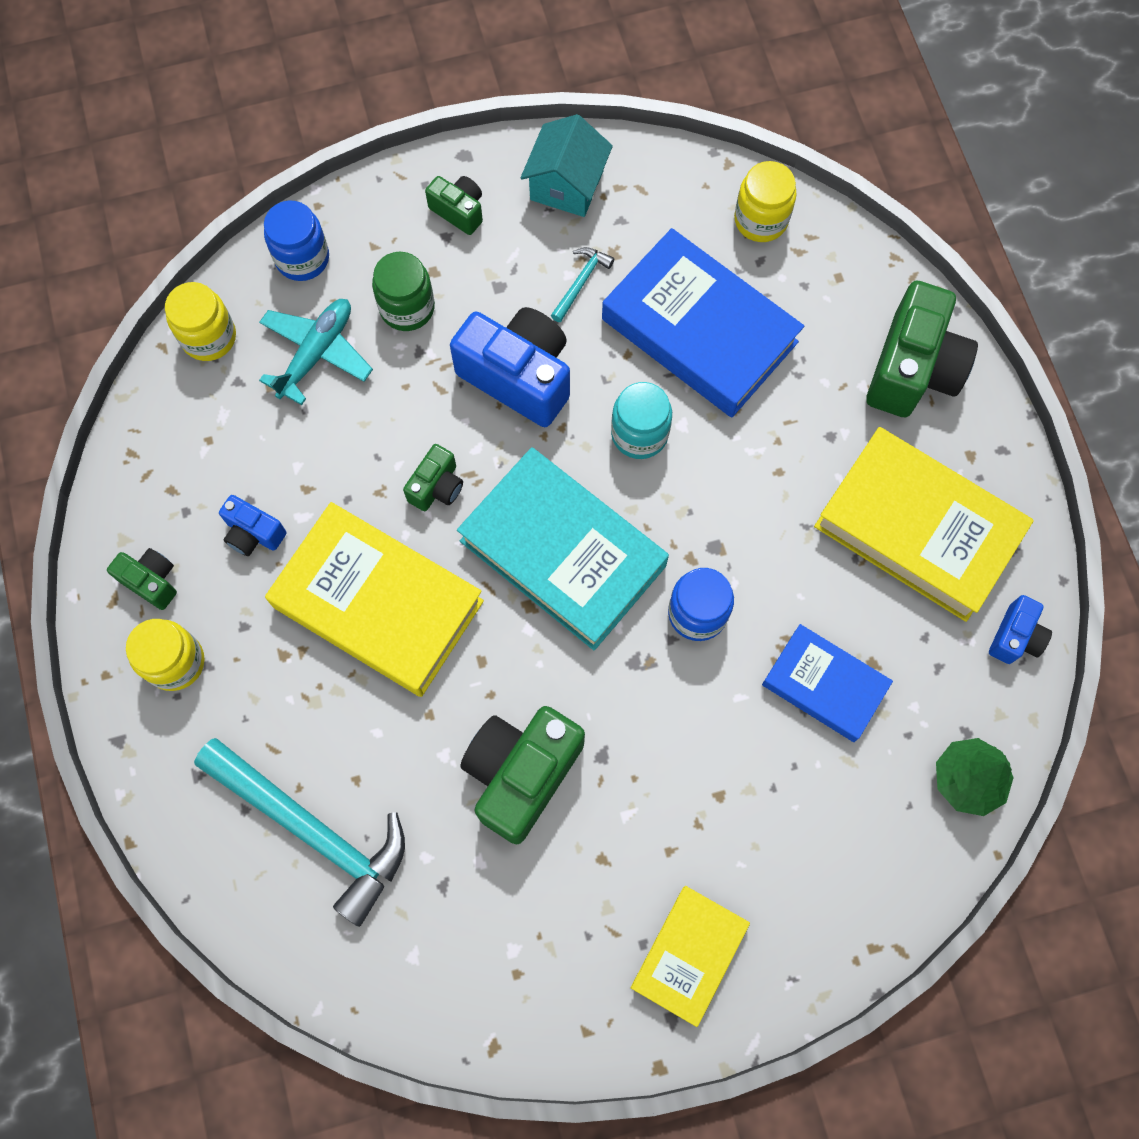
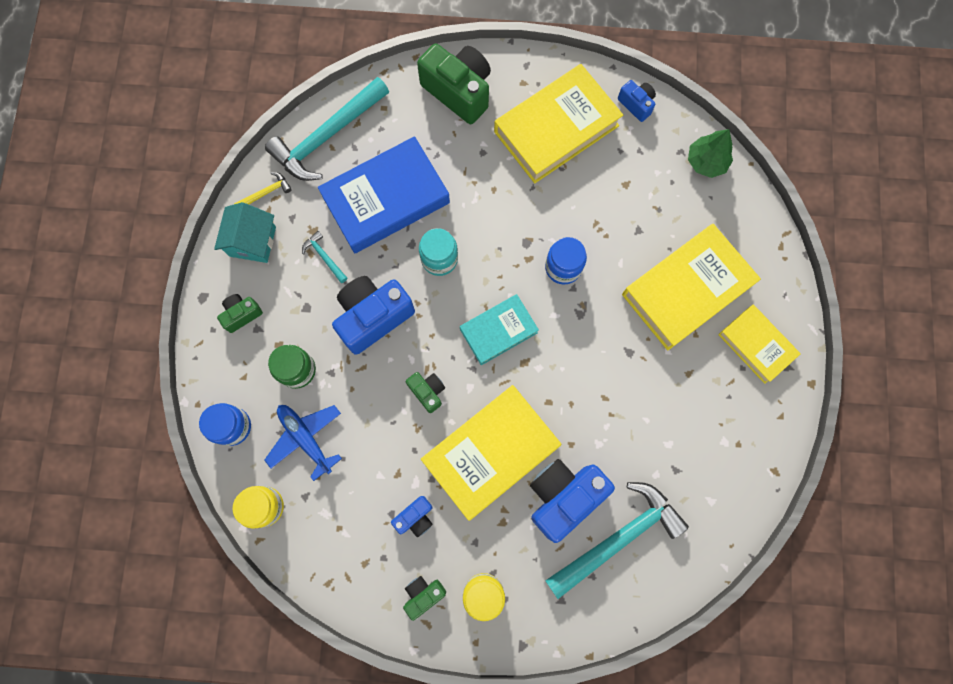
camera: 70 degrees left, 5 degrees up
(316, 353) = (306, 438): turquoise plane -> blue plane
(348, 729) = (563, 496): none -> blue camera
(521, 774) = (625, 402): green camera -> none
(562, 553) = (498, 331): turquoise book -> turquoise book, size x0.59
(566, 185) = (252, 241): turquoise house -> turquoise house turned 60 degrees clockwise
(643, 175) = (266, 193): none -> yellow hammer
(737, 814) = (686, 290): none -> yellow book
(760, 220) = (327, 136): yellow jar -> turquoise hammer
(824, 685) = (629, 214): blue book -> none

